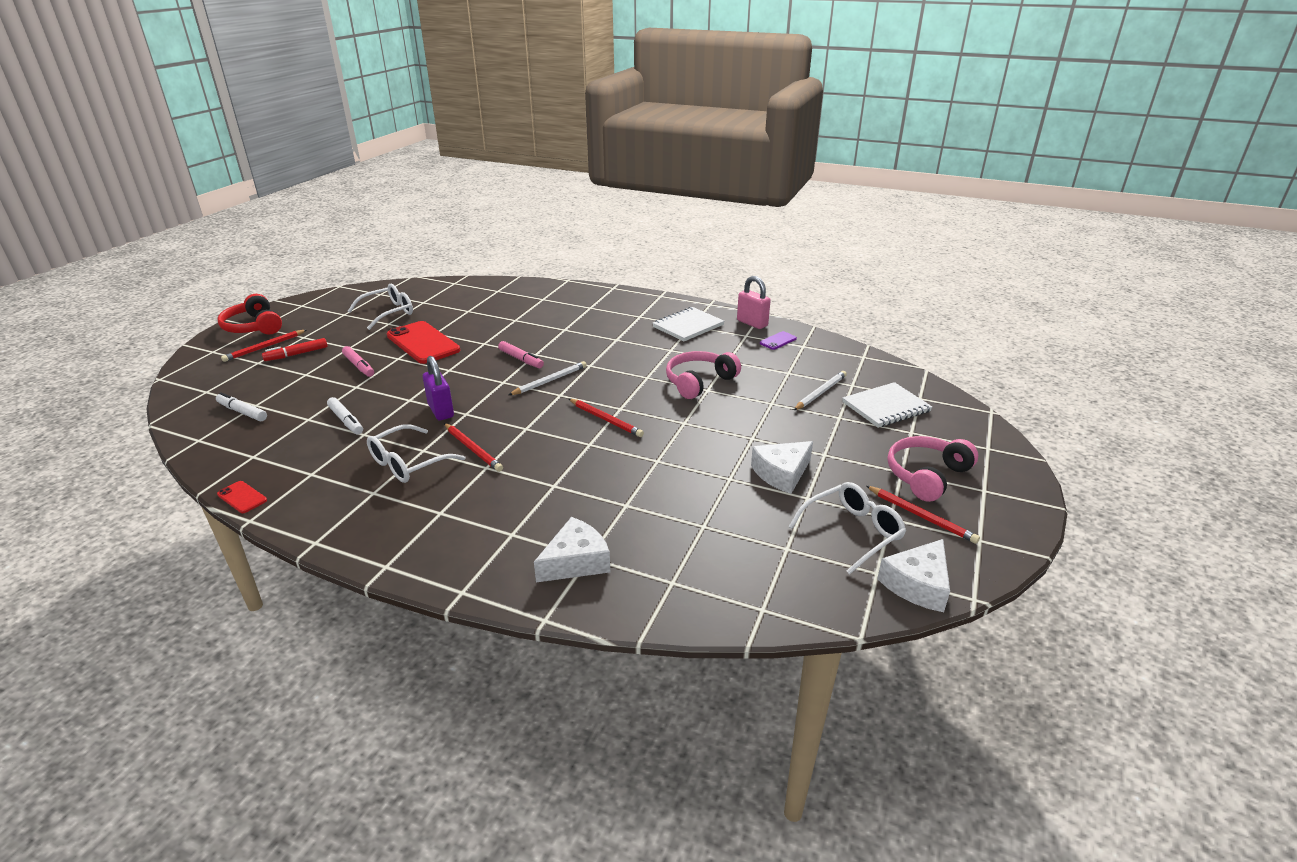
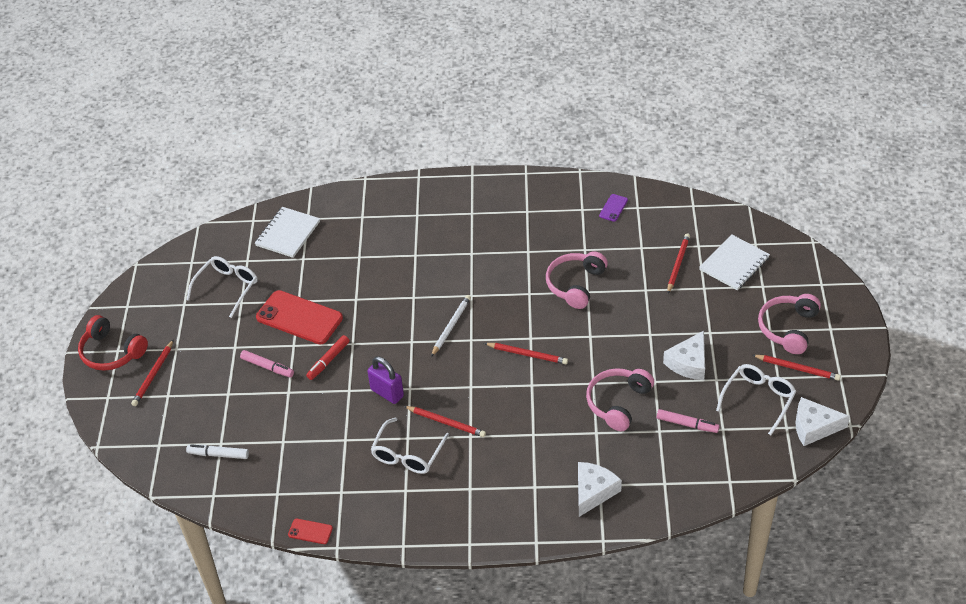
camera: 20 degrees left, 15 degrees up
(296, 354) = (194, 373): red marker -> red marker (328, 360)
(346, 421) = (317, 431): white marker -> none
(521, 359) = (406, 308): pink marker -> pink marker (687, 424)
(672, 485) = (618, 403): none -> pink headphones
(688, 326) = (524, 213): white notebook -> white notebook (288, 234)
(752, 323) = (579, 190): pink padlock -> none
(820, 393) = (678, 264): white pencil -> red pencil
(917, 584) = (814, 427): white cheese -> white cheese turned 75 degrees clockwise

